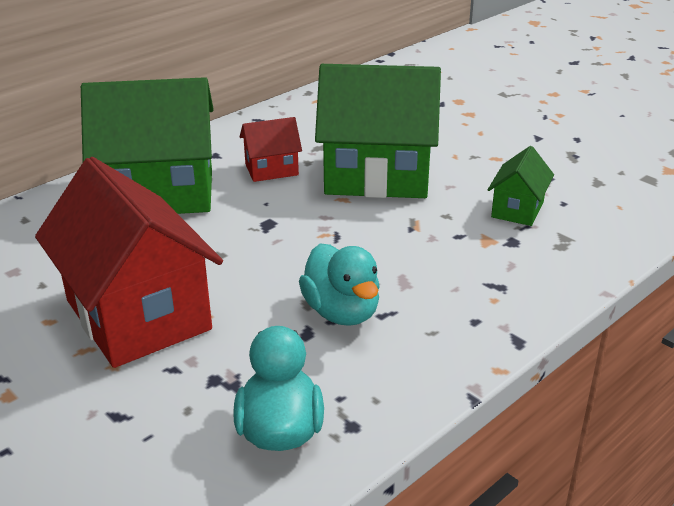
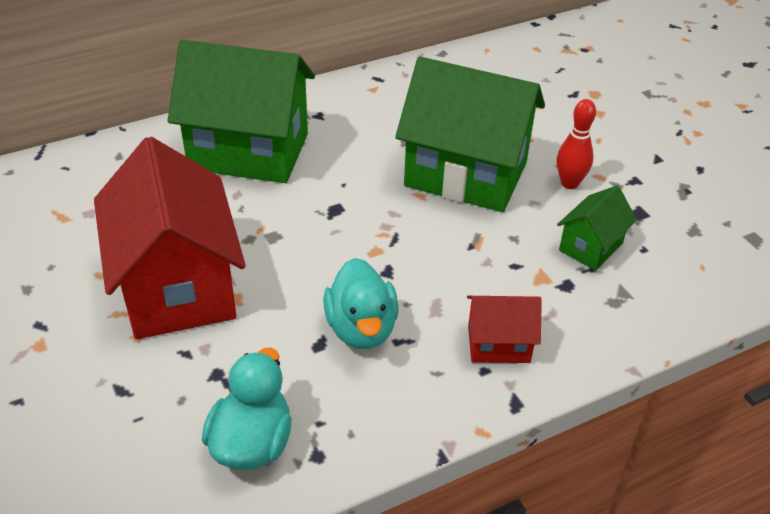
camera: 15 degrees right, 10 degrees up
(271, 170) = (365, 144): red house -> red house (498, 344)
(473, 167) = (569, 183): none -> red bowling pin

